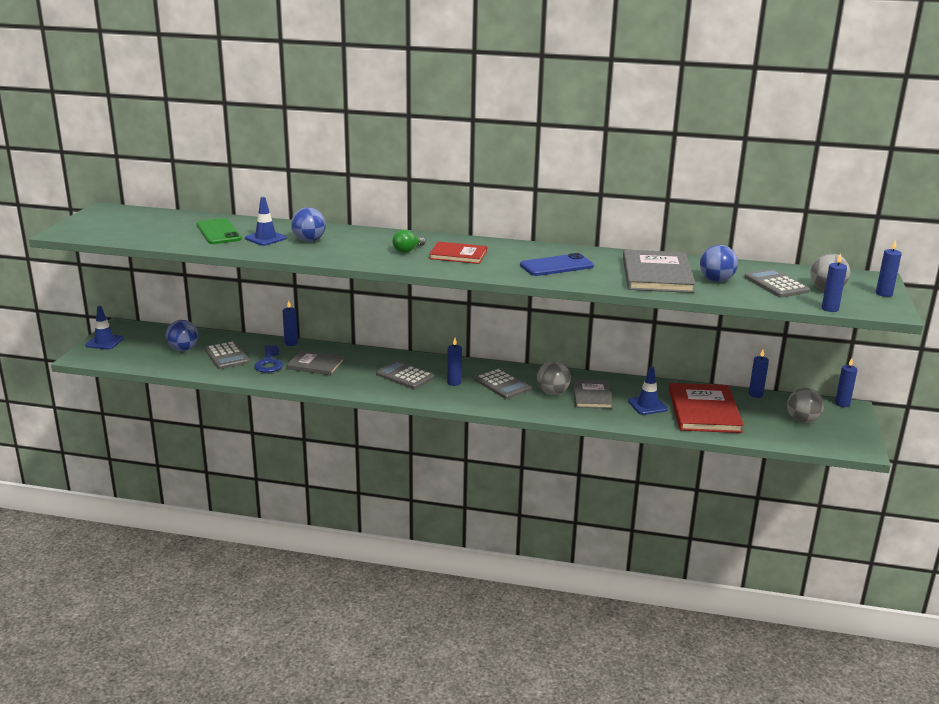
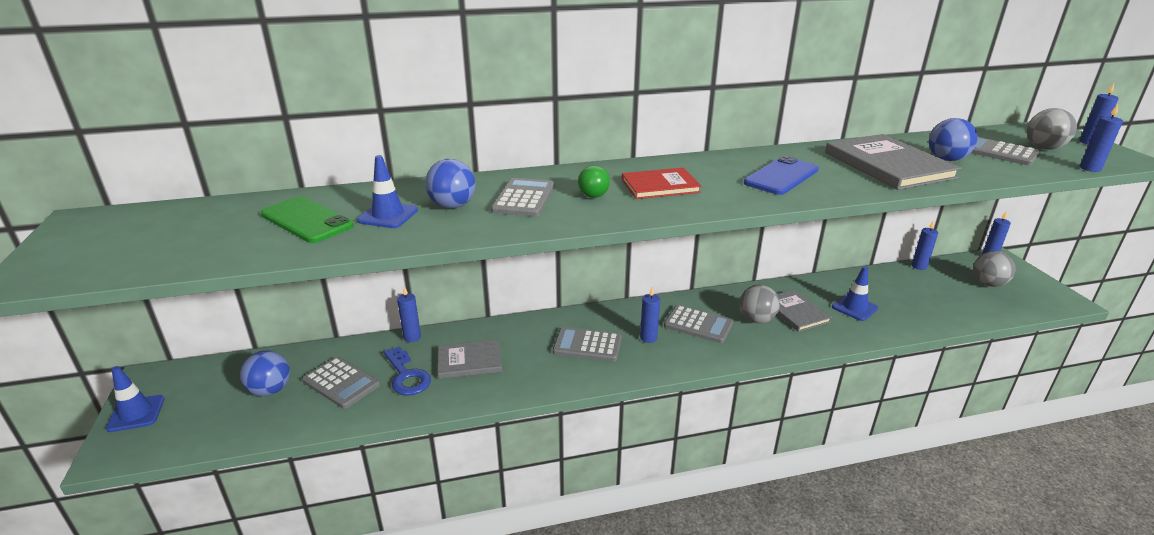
camera: 25 degrees left, 5 degrees up
(357, 245) = (524, 198): none -> grey calculator
(704, 411) = (906, 298): red book -> none

